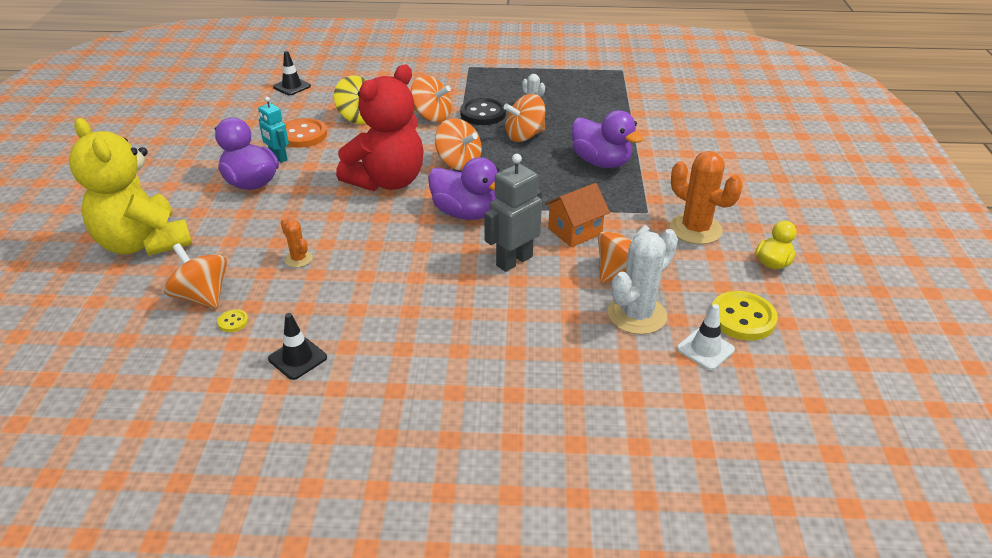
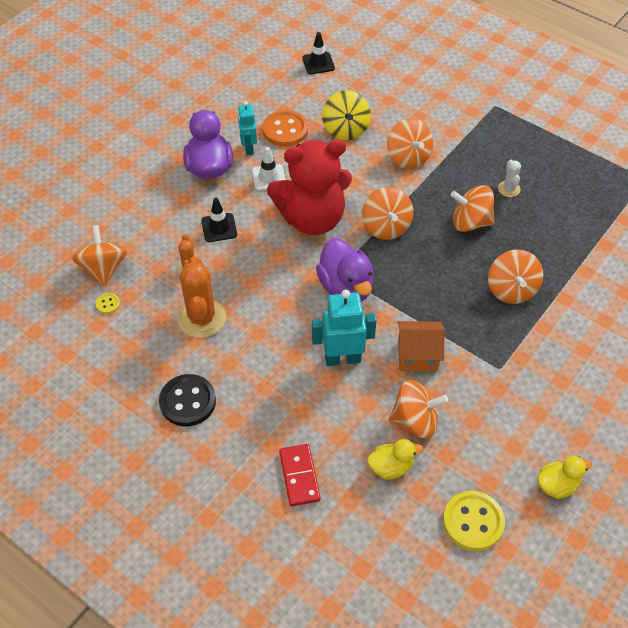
camera: 35 degrees right, 15 degrees up
(144, 243) = (98, 195): yellow teddy bear -> none
(297, 358) = (126, 361): black traffic cone -> black traffic cone (219, 228)
(483, 114) = (456, 176): black button -> black button (188, 401)
(514, 261) = (342, 358): grey robot -> turquoise robot
(565, 361) = (299, 476): none -> red domino
(601, 162) = (511, 290): purple duck -> orange spinning top
(637, 315) = (391, 467): white cactus -> yellow duck
(695, 229) = (524, 411): orange cactus -> orange cactus (201, 318)
(705, 349) = (414, 531): white traffic cone -> white traffic cone (269, 177)

